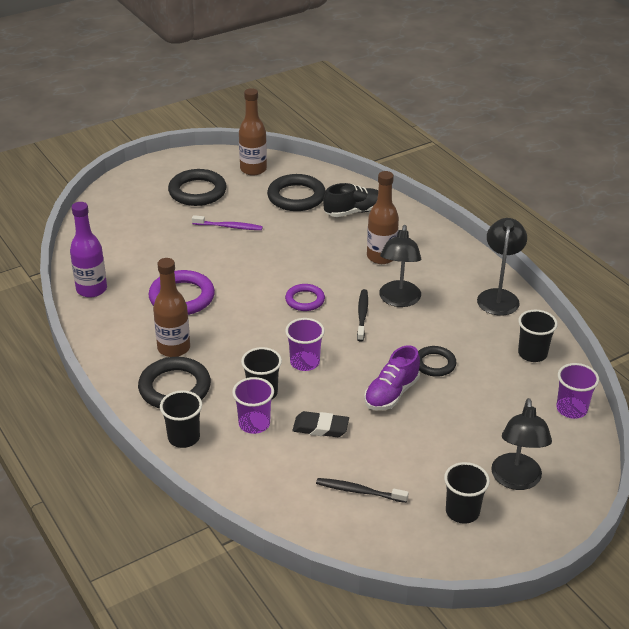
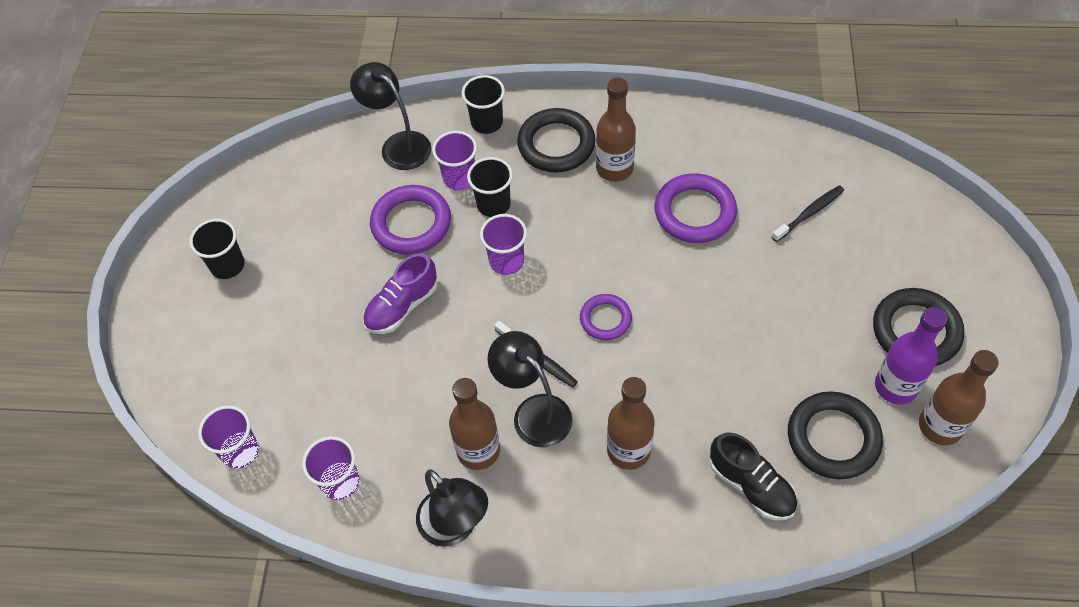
camera: 130 degrees right, 20 degrees up
(91, 289) = (764, 144): purple bottle -> purple bottle (895, 386)
(228, 227) = (808, 323): purple toothbrush -> none
(320, 427) = (411, 223): black eraser -> purple ring
(354, 212) = (751, 485): black shoe -> black shoe turned 60 degrees counterclockwise
(359, 491) = (317, 208): black toothbrush -> black toothbrush (809, 213)
(391, 393) = (402, 306): purple shoe -> purple shoe turned 120 degrees counterclockwise
(434, 364) = (408, 373): black ring -> none
(447, 309) = (478, 451): none -> brown bottle
(516, 480) = (215, 331): black lamp -> black lamp (398, 145)
(532, 354) = (340, 482): black cup -> purple cup

